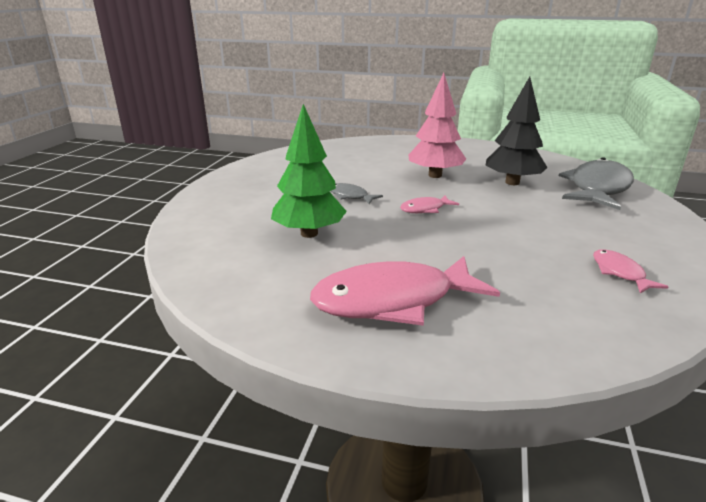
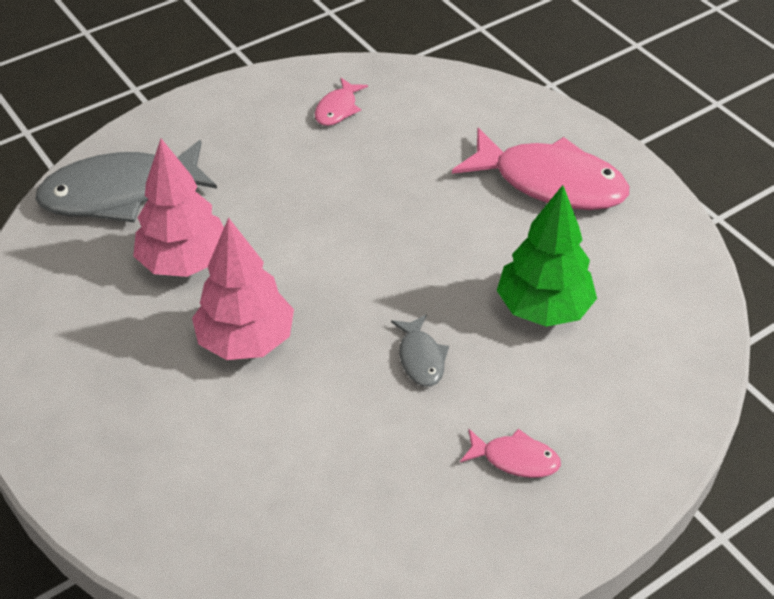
camera: 140 degrees left, 20 degrees up
(425, 209) = (368, 275): pink fish -> pink fish (515, 459)
(512, 182) = (184, 262): black tree -> pink tree

